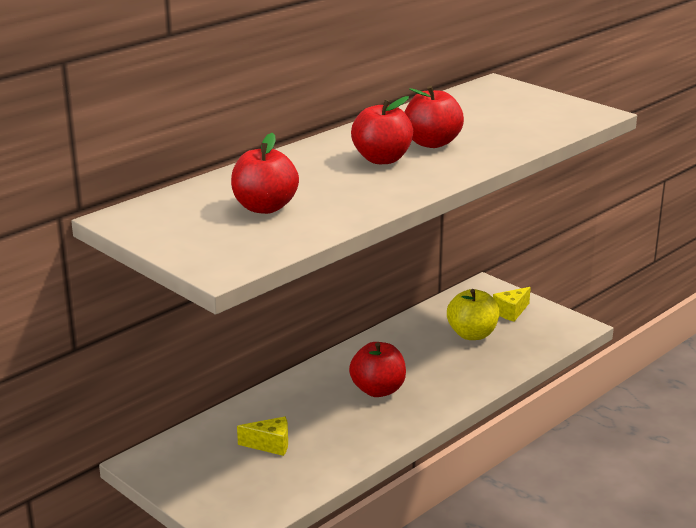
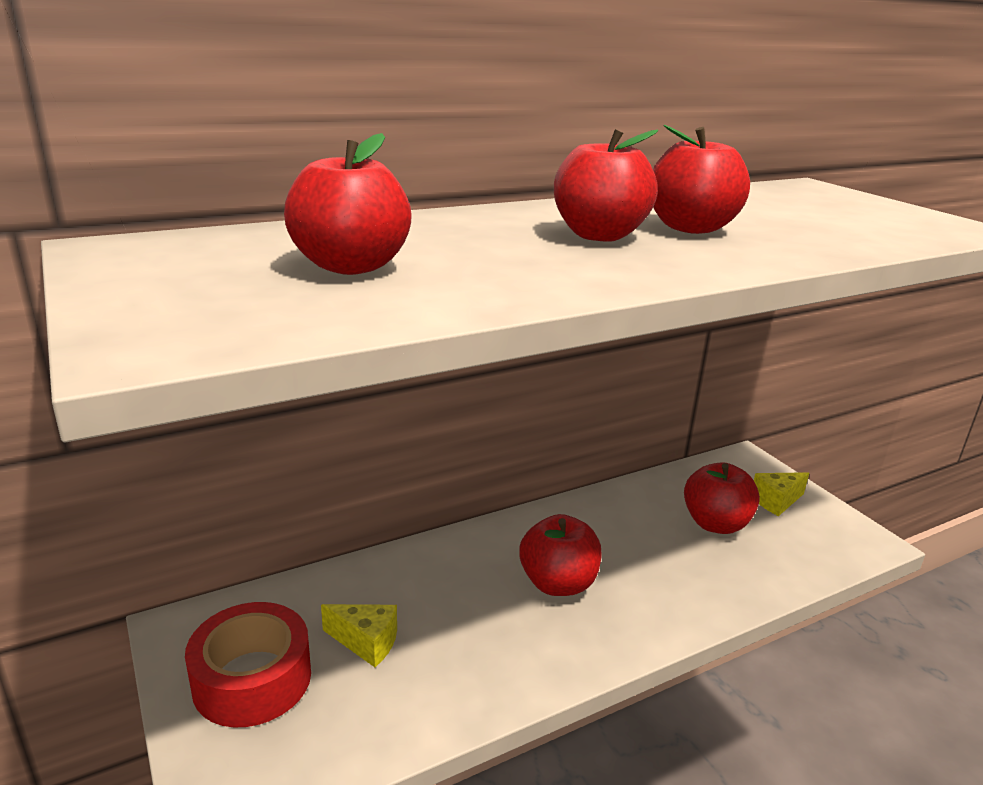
camera: 15 degrees right, 0 degrees up
(211, 476) = (252, 679): none -> red tape
(472, 334) = (715, 524): yellow apple -> red apple

